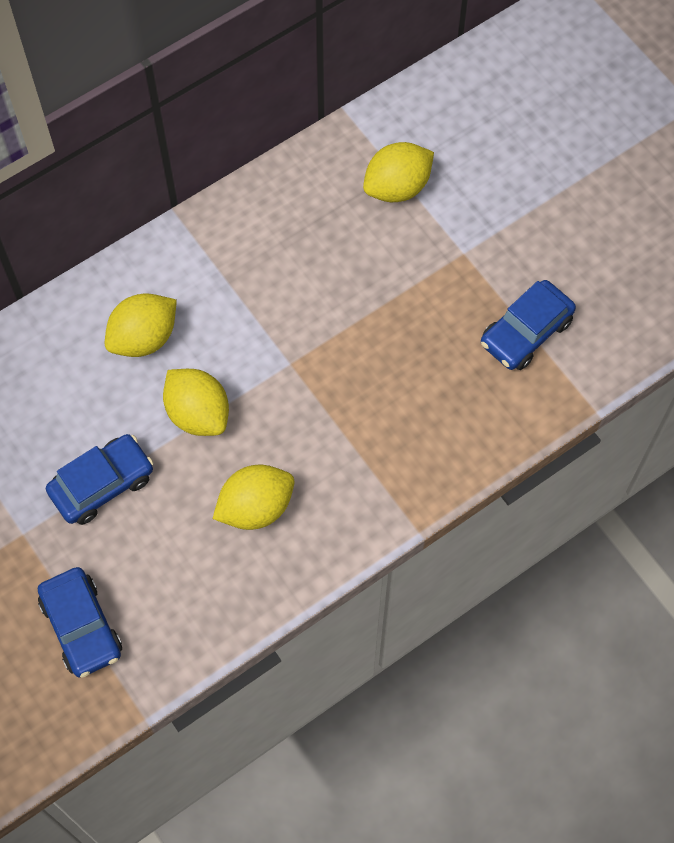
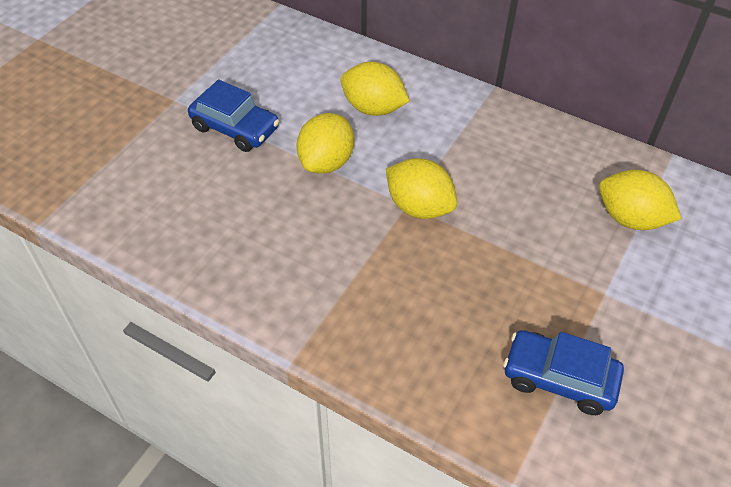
camera: 65 degrees right, 15 degrees down
(81, 627) = (108, 158): blue car -> none
(255, 507) = (259, 229): yellow lemon -> yellow lemon (419, 207)

